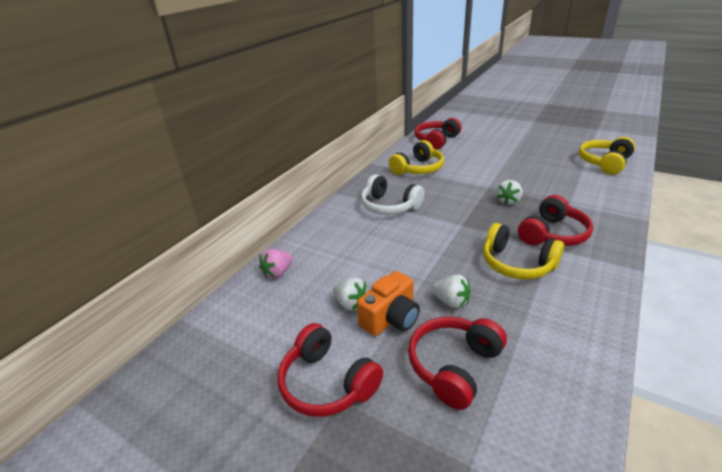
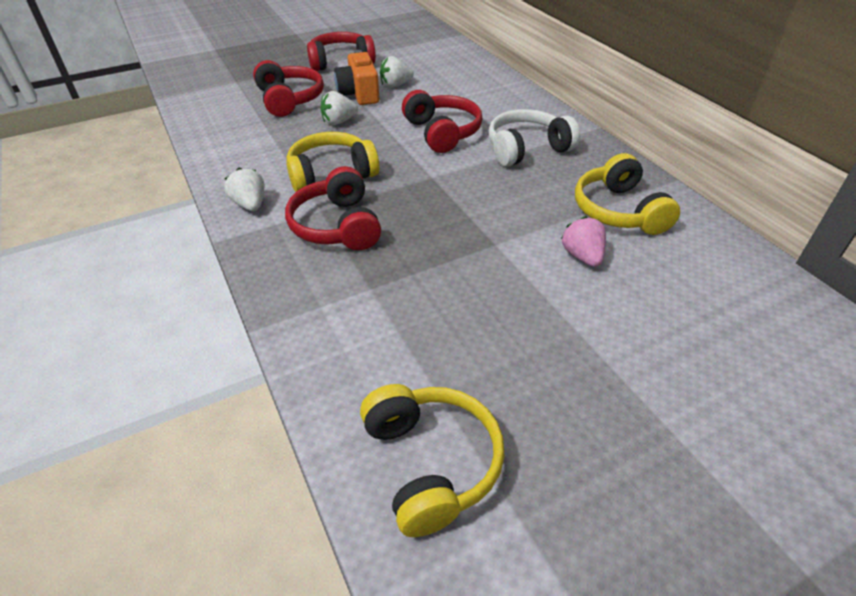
camera: 120 degrees right, 10 degrees up
(278, 273) = (472, 69): pink strawberry -> pink strawberry (582, 256)
(436, 140) = (741, 287): red headphones -> red headphones (442, 132)
(508, 201) = (440, 238): white strawberry -> white strawberry (250, 205)

